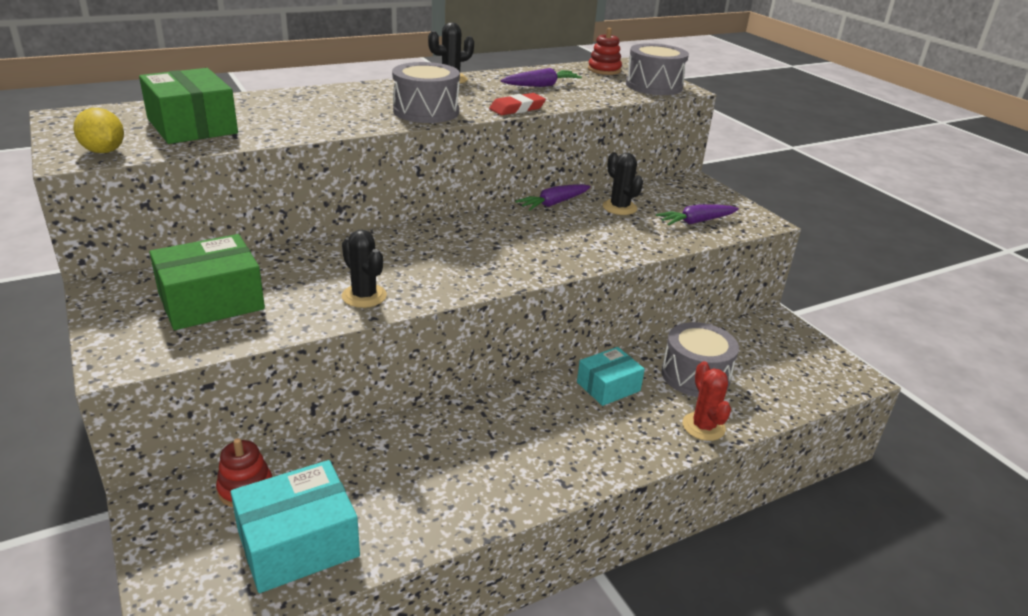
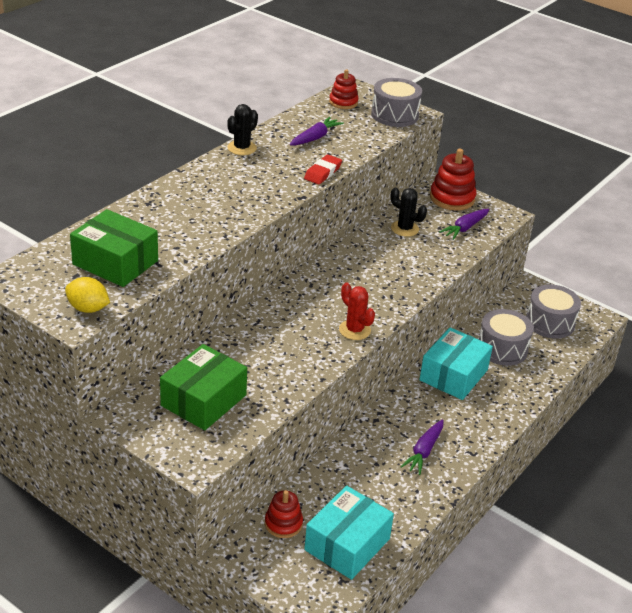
camera: 25 degrees left, 5 degrees up
(364, 296) = (300, 363): black cactus -> none
(426, 111) = (263, 195): grey drum -> grey drum (550, 323)
(553, 204) = (356, 238): purple carrot -> purple carrot (424, 451)
(608, 386) = (453, 375): turquoise box -> turquoise box, size x1.55
(702, 194) = (452, 198): none -> red stacking toy
(703, 426) = (528, 386): red cactus -> red cactus (354, 330)

